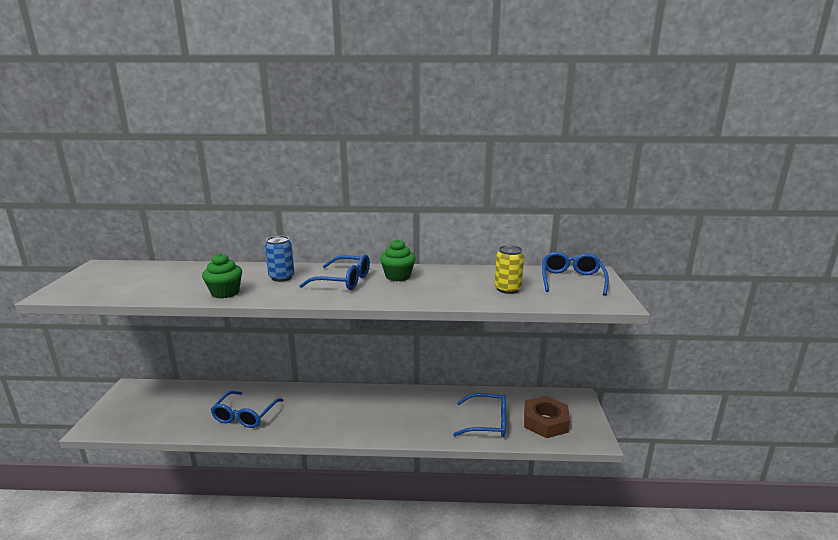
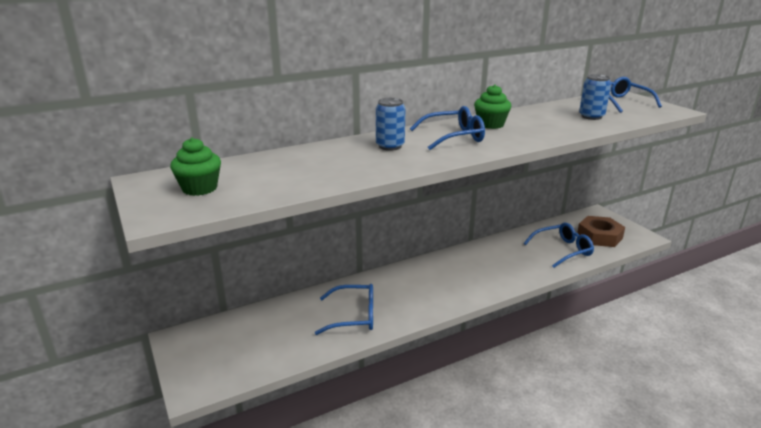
camera: 30 degrees left, 5 degrees up
(225, 292) = (366, 170): green cupcake -> green cupcake (199, 188)
(245, 416) = (354, 316): blue glasses -> blue glasses turned 75 degrees counterclockwise
(507, 289) = (591, 116): yellow can -> blue can

